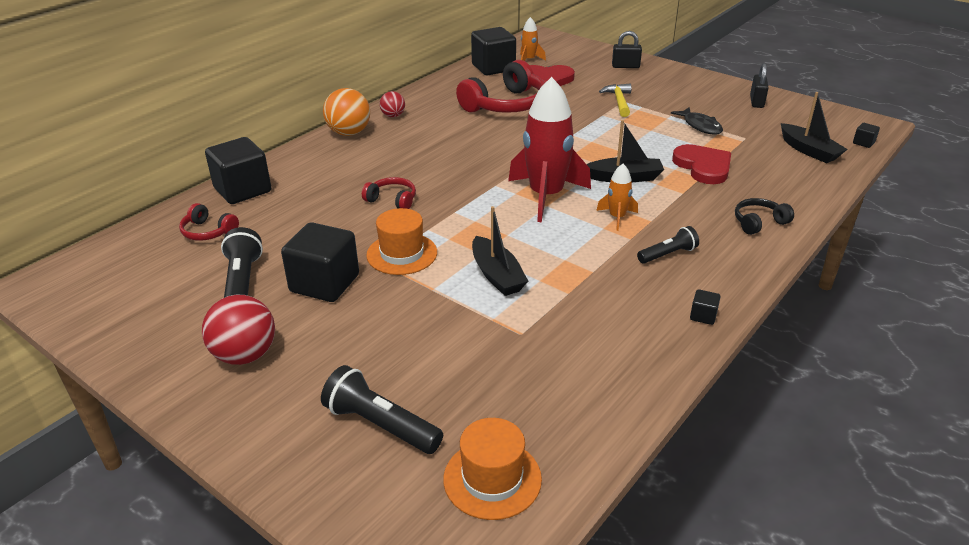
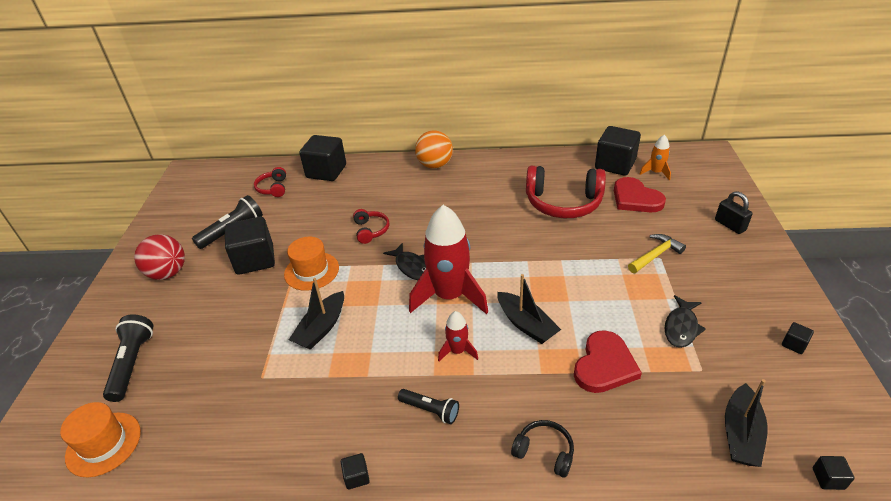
camera: 55 degrees right, 5 degrees up
(393, 116) = (479, 167): red ball -> none
(481, 199) = (412, 267): none -> black fish
(617, 217) = (457, 351): orange rocket -> red rocket
(756, 102) = (794, 344): black padlock -> black cube

